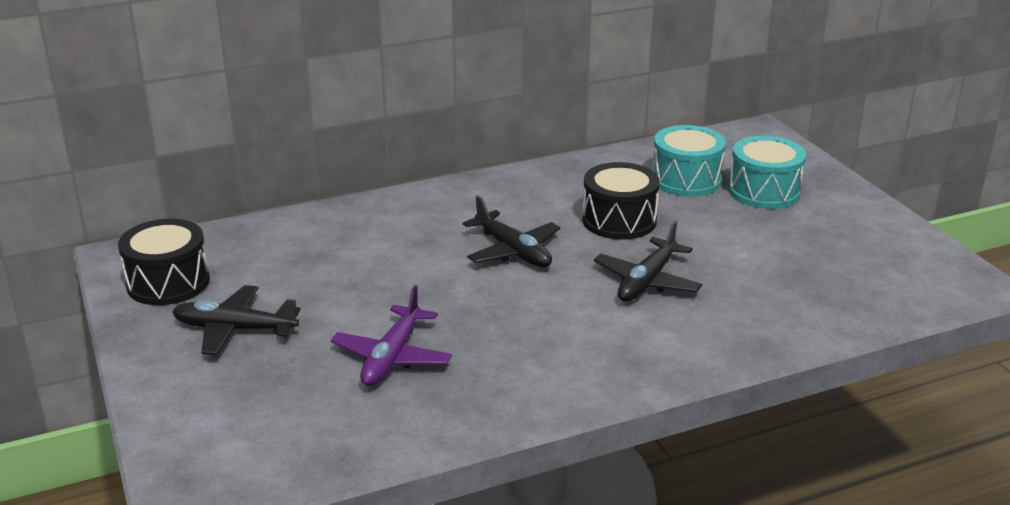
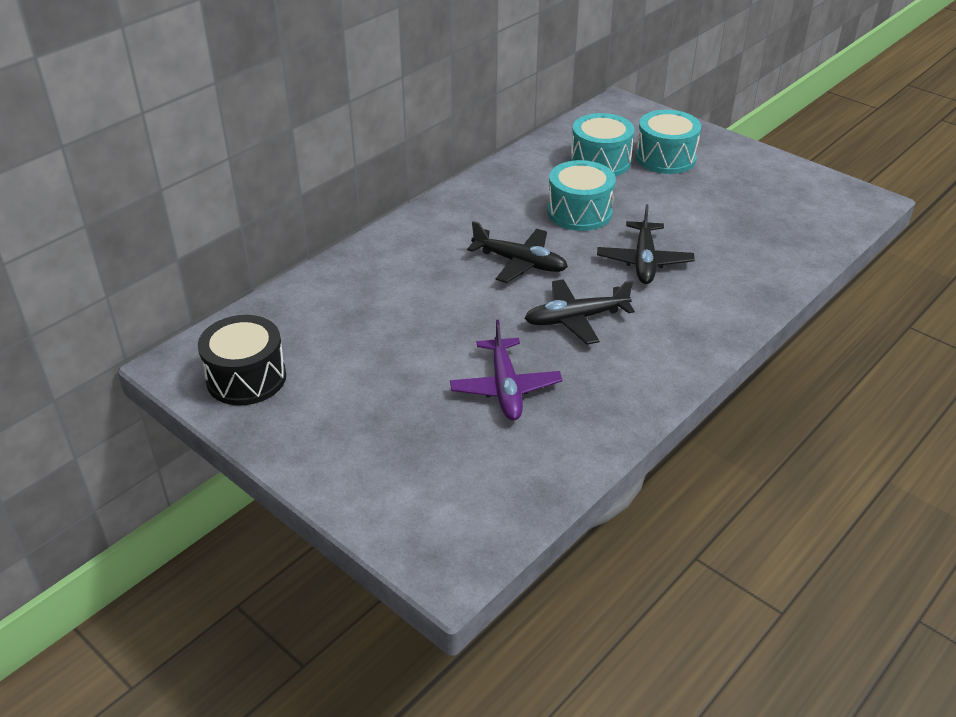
camera: 25 degrees left, 10 degrees up
(234, 329) = (349, 404): black plane -> black plane (575, 319)
(619, 220) = (579, 212): black drum -> turquoise drum

